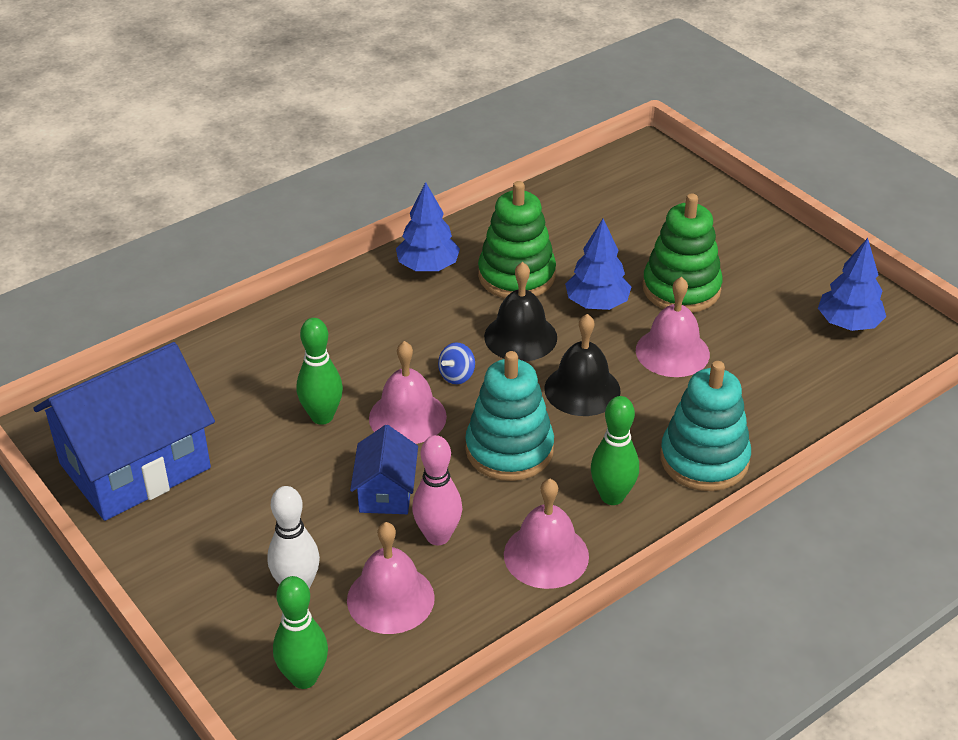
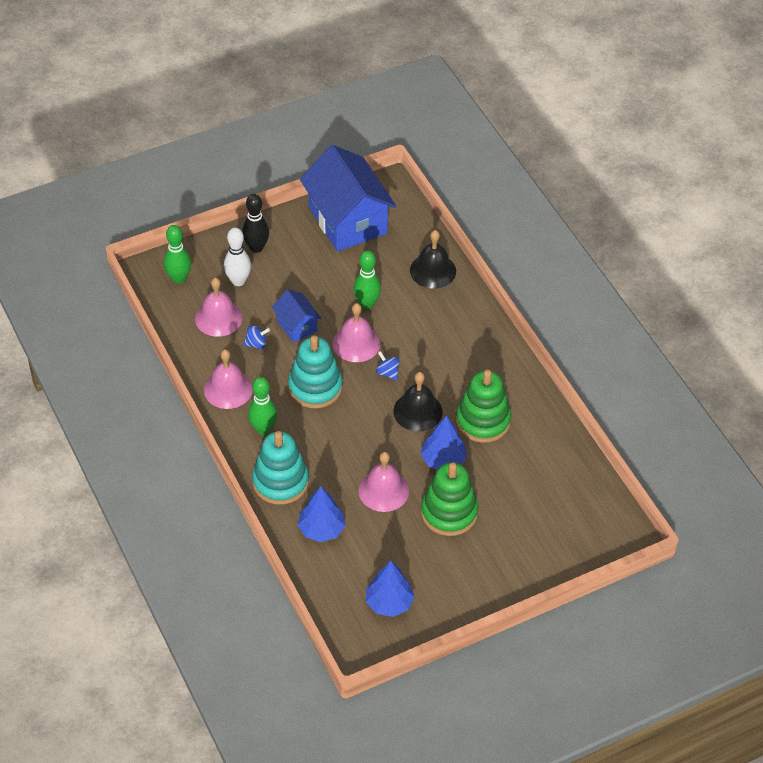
camera: 100 degrees right, 10 degrees up
(211, 576) = (256, 247): none -> black bowling pin
(386, 492) = (296, 325): blue house -> blue house turned 45 degrees clockwise
(428, 267) = (503, 374): blue tree -> blue tree (321, 529)
(438, 536) = (256, 344): pink bowling pin -> blue spinning top
(582, 389) = (359, 434): black bell -> black bell (433, 270)

